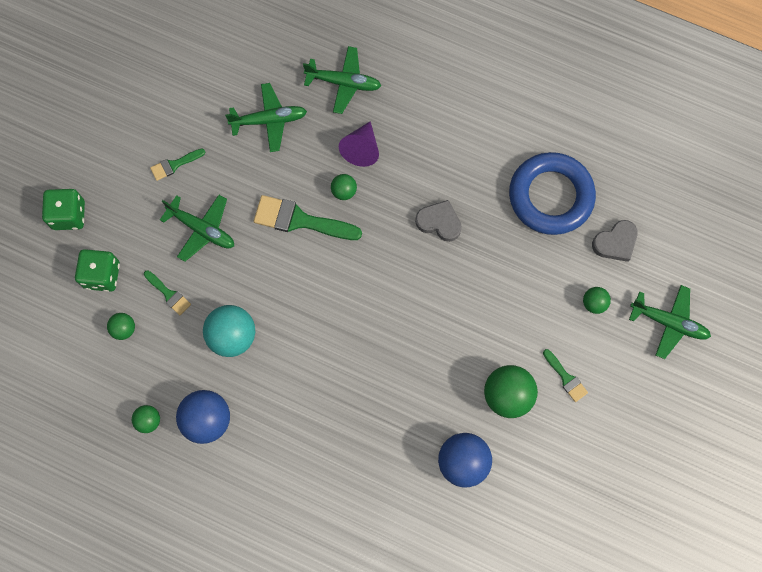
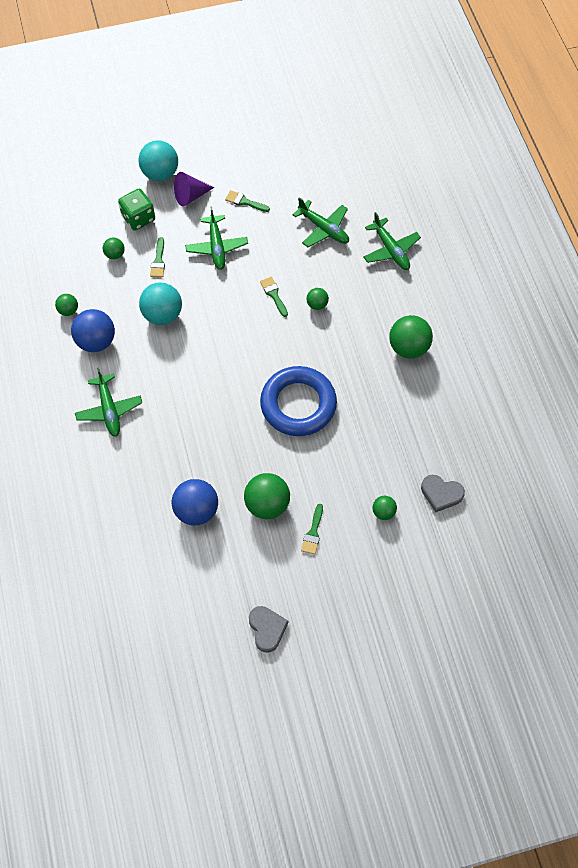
camera: 50 degrees right, 10 degrees down
(69, 215) = (160, 173): green dice -> turquoise ball
(300, 220) = (274, 294): green brush -> green brush, size x0.53
(361, 149) = (356, 293): purple cone -> purple cone (190, 196)
(439, 222) = (349, 374): grey heart -> grey heart (267, 629)
(455, 151) = (408, 347): none -> green ball
(550, 196) = (434, 428): blue ring -> blue ring (298, 404)
(669, 323) = (415, 572): green plane -> green plane (109, 410)

